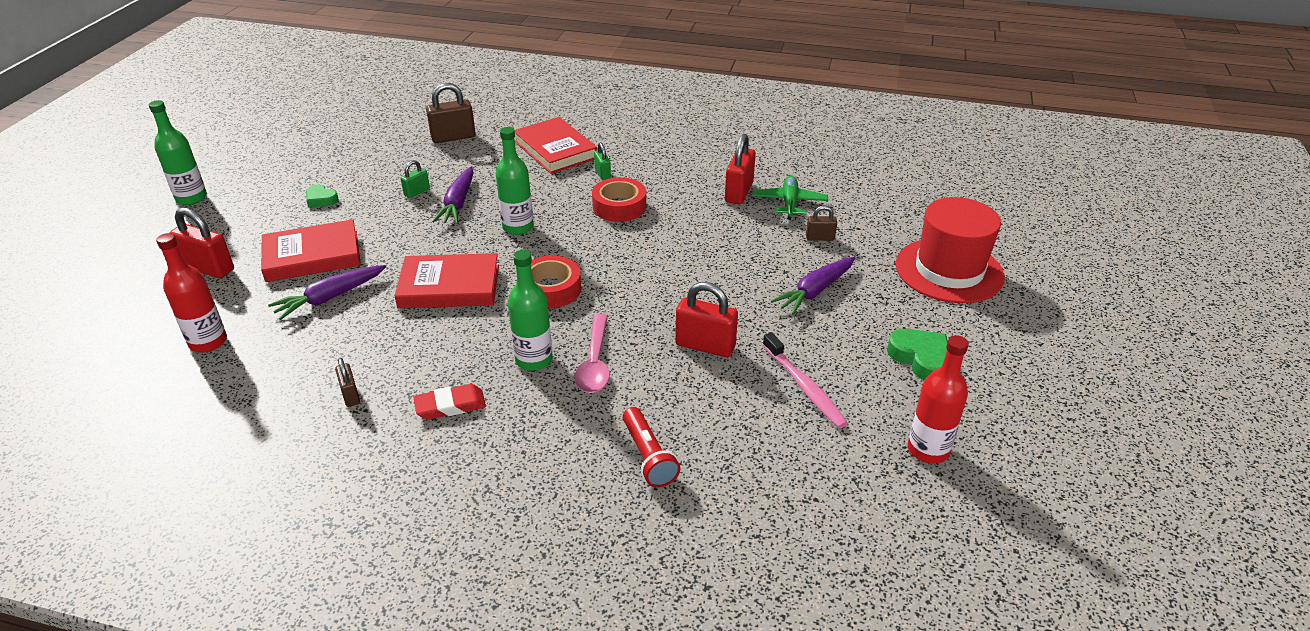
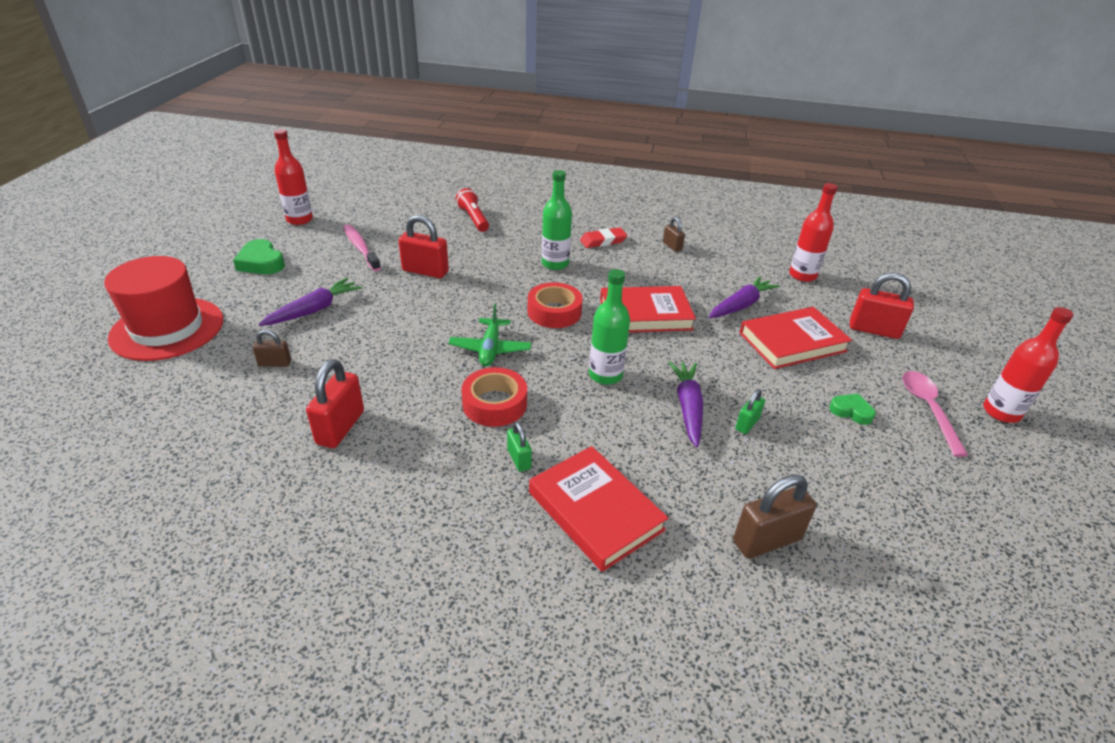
camera: 175 degrees right, 0 degrees up
(191, 198) = (1001, 412): green bottle -> red bottle
(595, 363) = (510, 262): pink spoon -> pink spoon (928, 409)
(789, 203) = (282, 411): green plane -> green plane (490, 349)

